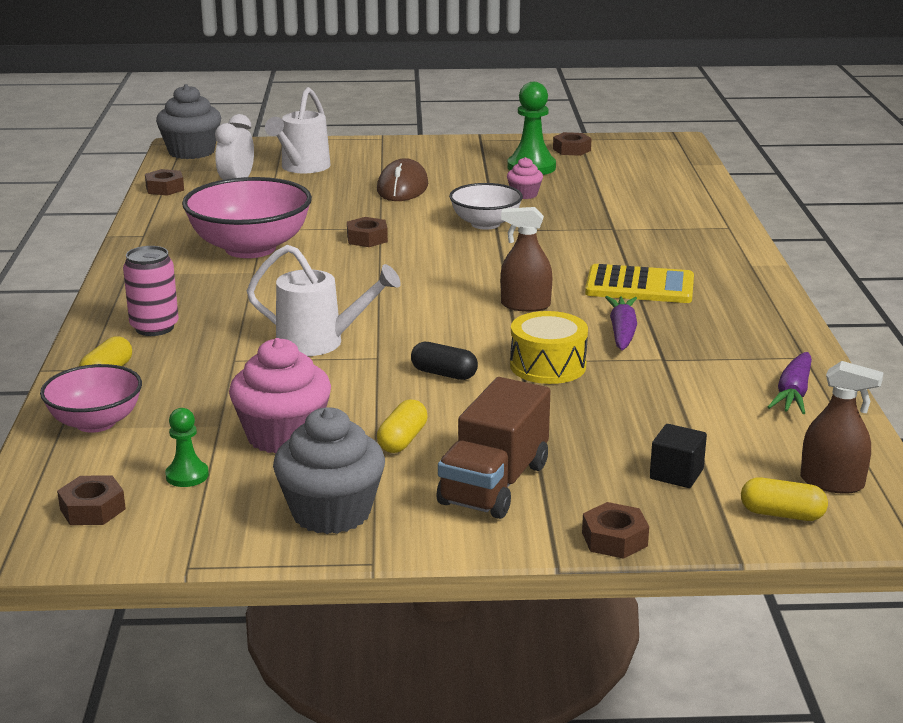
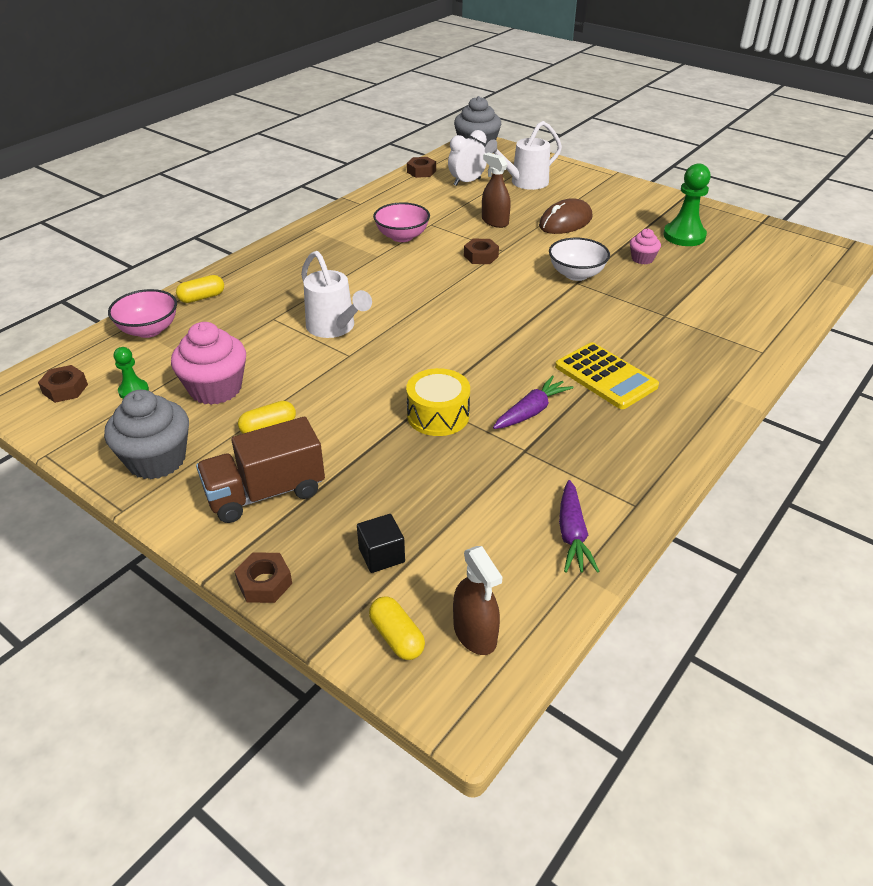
camera: 40 degrees right, 15 degrees up
(154, 327) = (269, 275): pink can -> none
(250, 248) = (402, 236): pink bowl -> pink bowl, size x0.60
(444, 374) = (366, 388): black capsule -> none
(525, 305) = (499, 356): brown spray bottle -> brown spray bottle (495, 221)
(571, 150) = (740, 230): brown nut -> none
(793, 394) = (572, 535): purple carrot -> purple carrot turned 60 degrees counterclockwise

